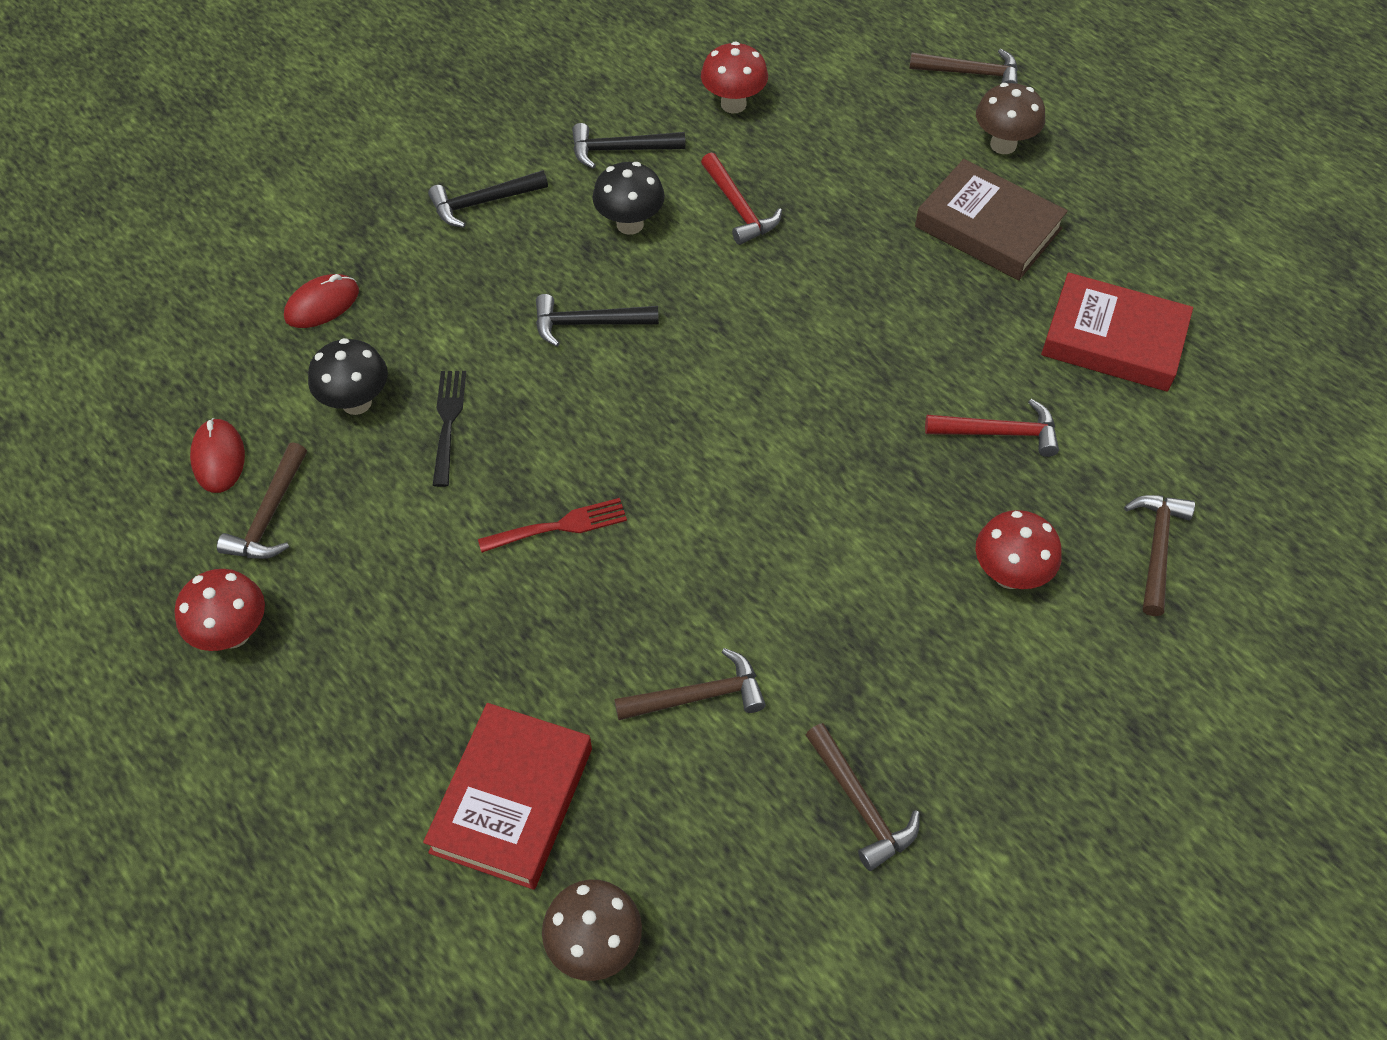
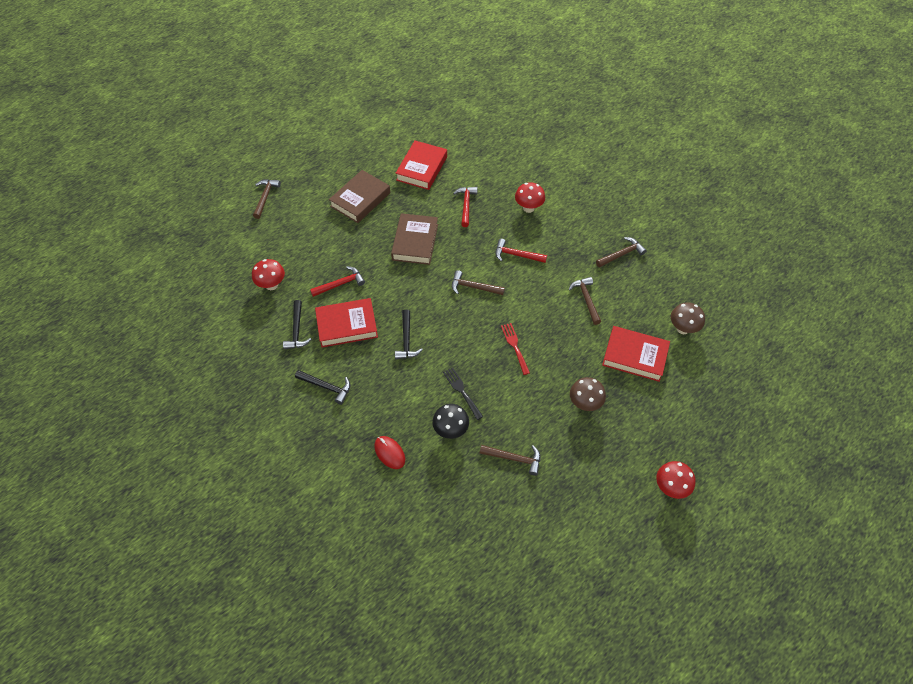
camera: 90 degrees left, 0 degrees up
(218, 458) = (483, 486): red mouse -> none
(233, 633) = (575, 464): red mushroom -> red mushroom (670, 487)
(448, 422) = (462, 391): black fork -> black fork turned 60 degrees clockwise
(483, 202) = (326, 387): black hammer -> black hammer turned 45 degrees counterclockwise
(630, 224) = (347, 325): black mushroom -> red book
(840, 540) = (516, 255): none -> red hammer
(867, 331) = (415, 242): none -> brown book
(1003, 145) = (312, 190): brown mushroom -> brown mushroom (584, 404)
(1156, 549) = (515, 168): brown hammer -> brown hammer (474, 287)

